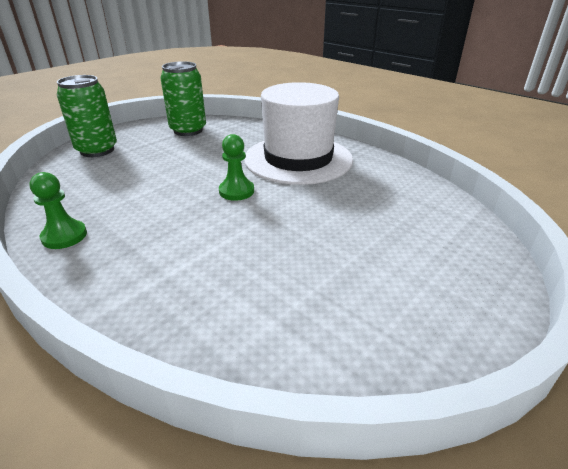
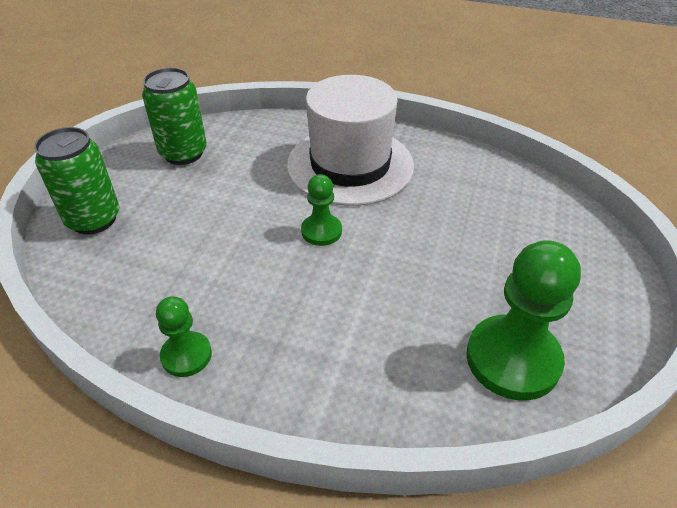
camera: 25 degrees left, 10 degrees up
(317, 327) = (512, 359): none -> green pawn

